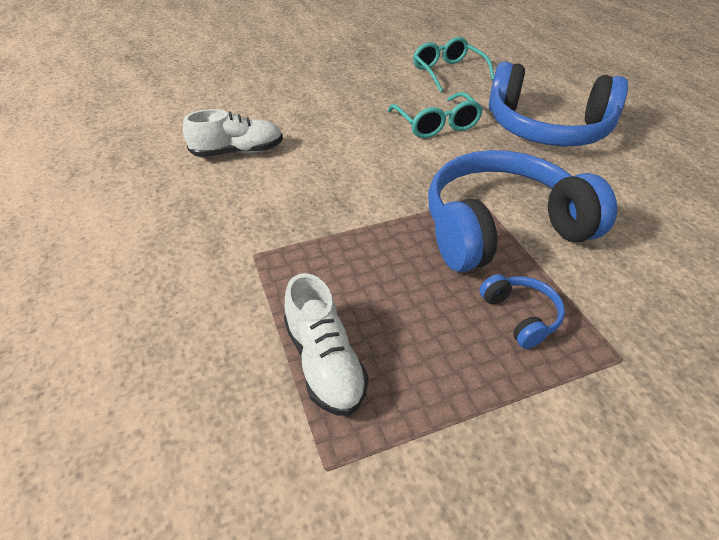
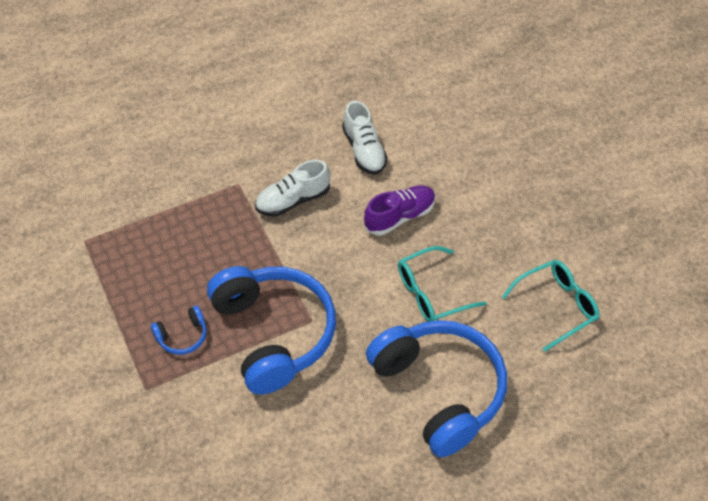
camera: 85 degrees right, 10 degrees up
(324, 362) = (148, 233): white shoe -> white shoe (293, 200)
(339, 136) = (399, 217): none -> purple shoe
(547, 128) = (439, 391): blue headphones -> blue headphones turned 135 degrees clockwise

